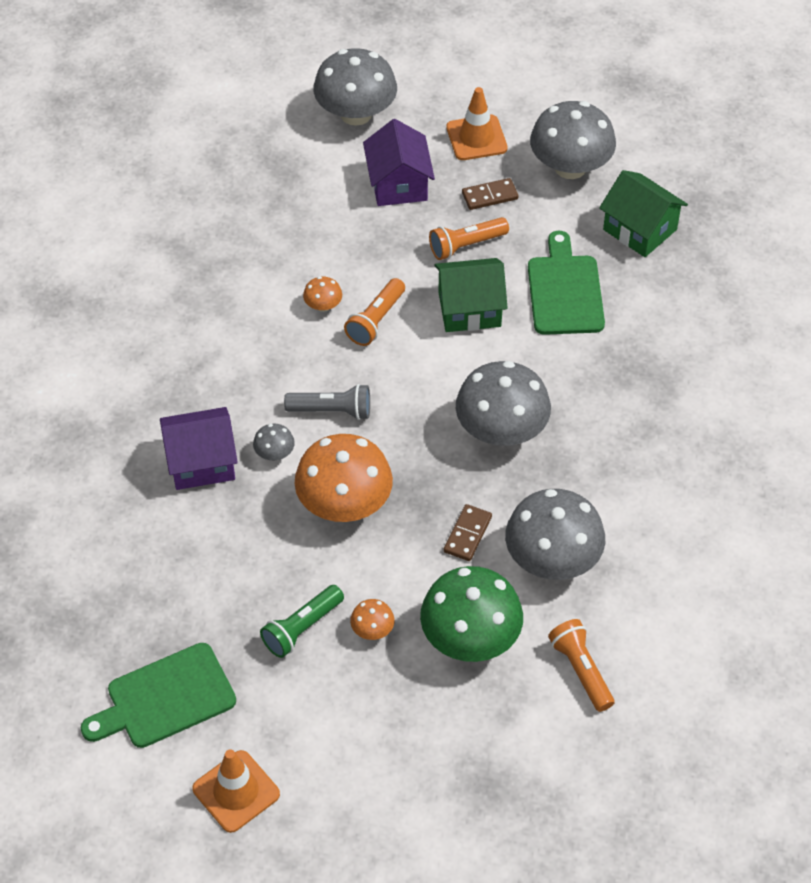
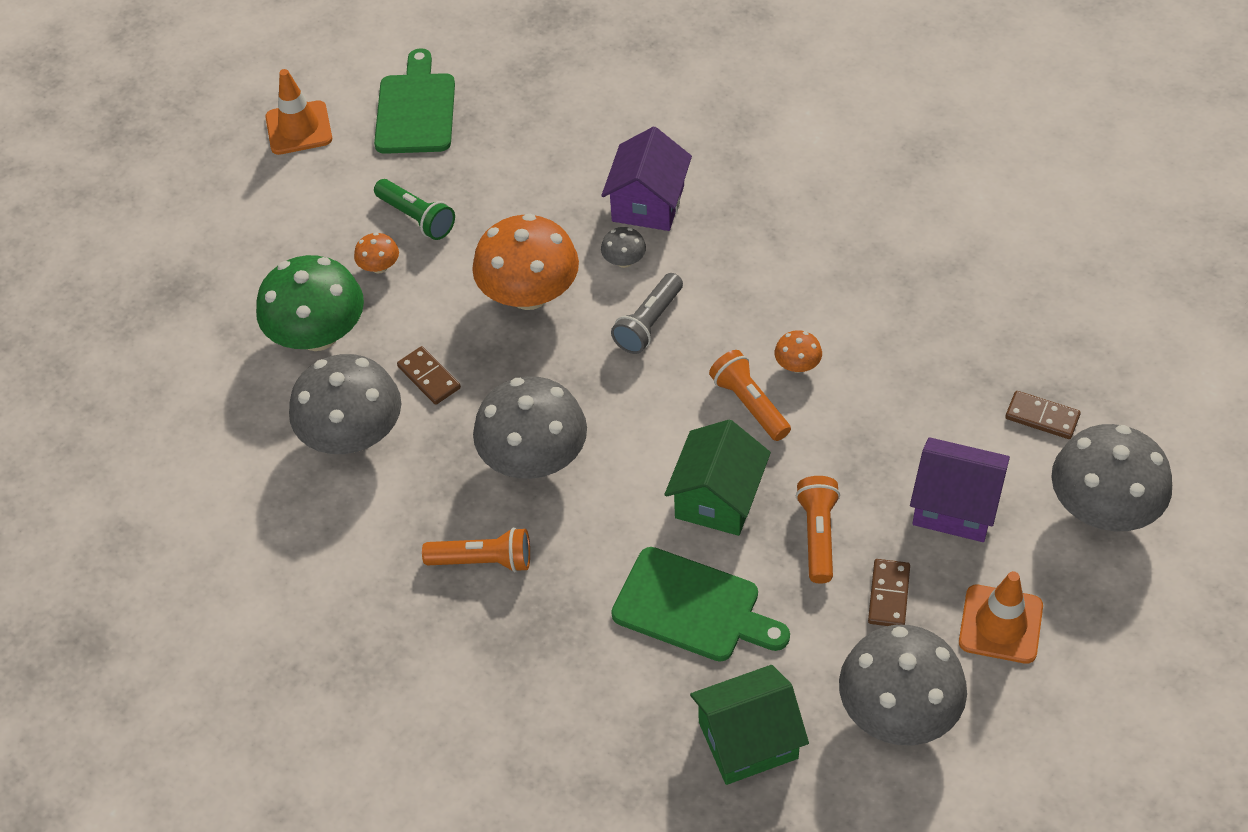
camera: 120 degrees right, 0 degrees up
(296, 161) = (1042, 417): none -> brown domino
(302, 628) = (417, 218): green flashlight -> green flashlight turned 150 degrees clockwise
(580, 670) = (223, 405): orange flashlight -> orange flashlight (483, 560)

